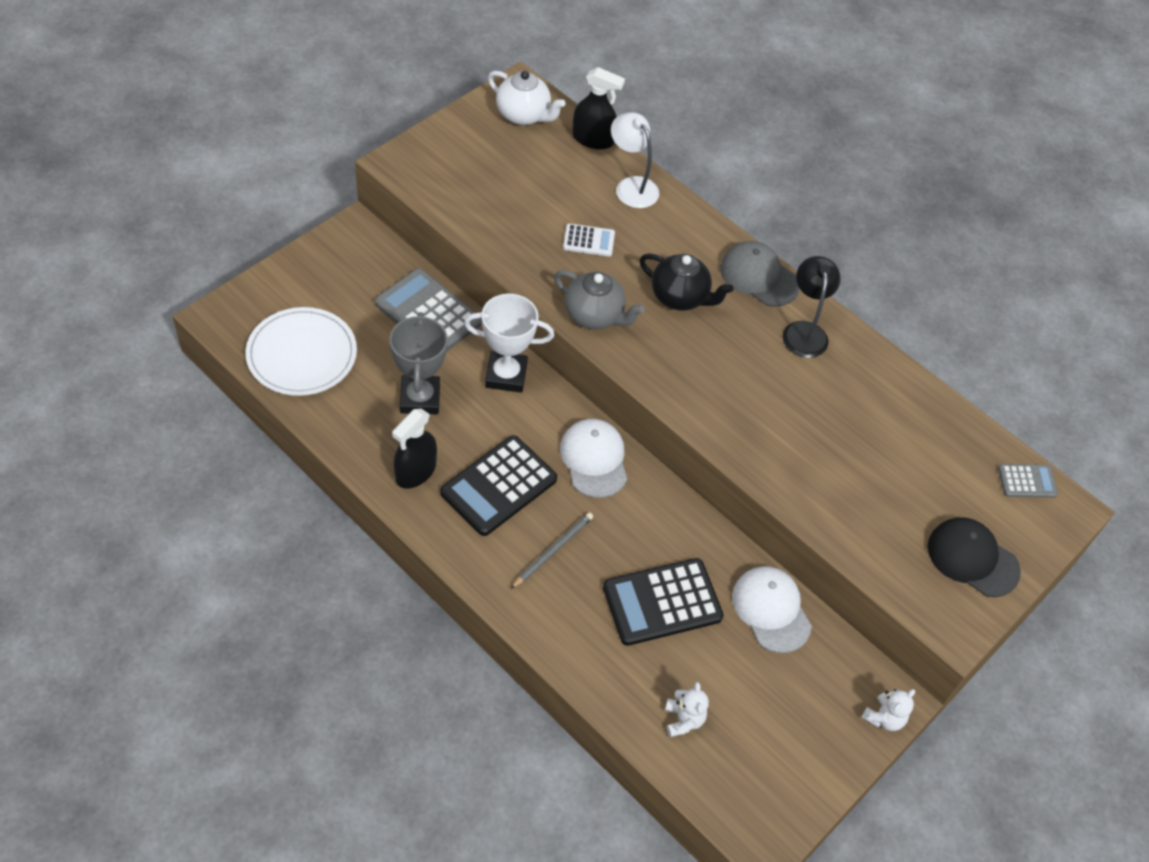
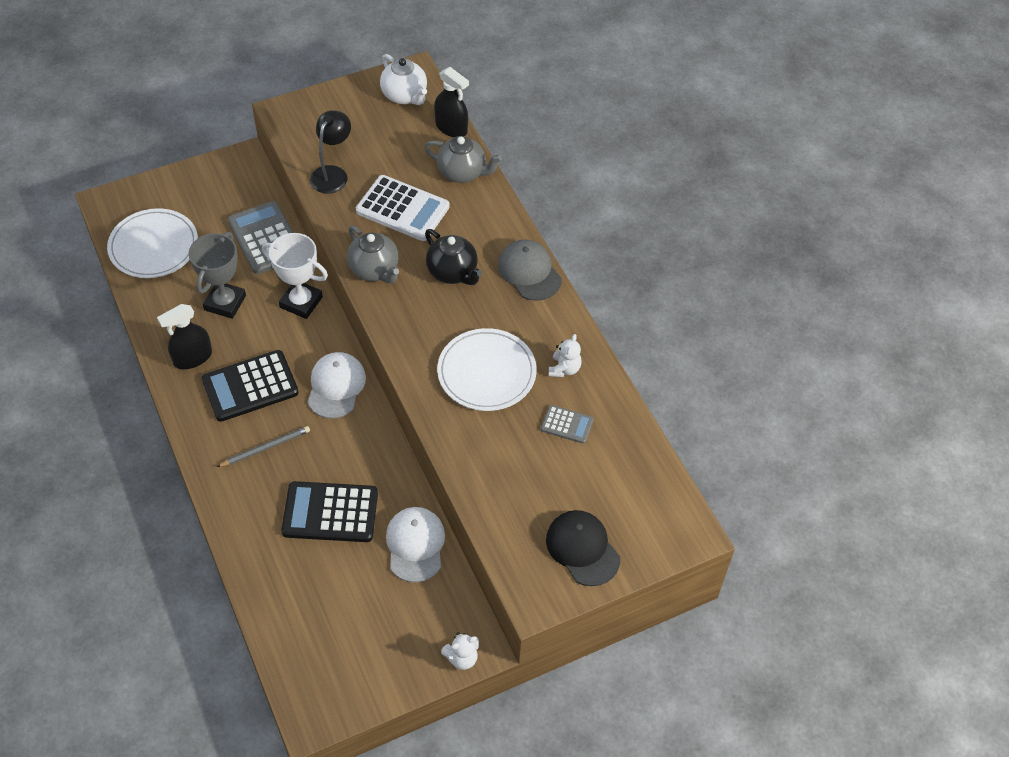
camera: 25 degrees right, 0 degrees up
(588, 241) = (402, 209): white calculator -> white calculator, size x1.92
(631, 186) = (462, 173): white lamp -> grey teapot
(683, 720) = (298, 607): white teddy bear -> white teddy bear (564, 369)
(774, 397) = (486, 372): none -> white plate
(804, 331) = (543, 326): black lamp -> black lamp (332, 173)
(1027, 481) = (668, 500): grey calculator -> grey calculator (567, 424)

